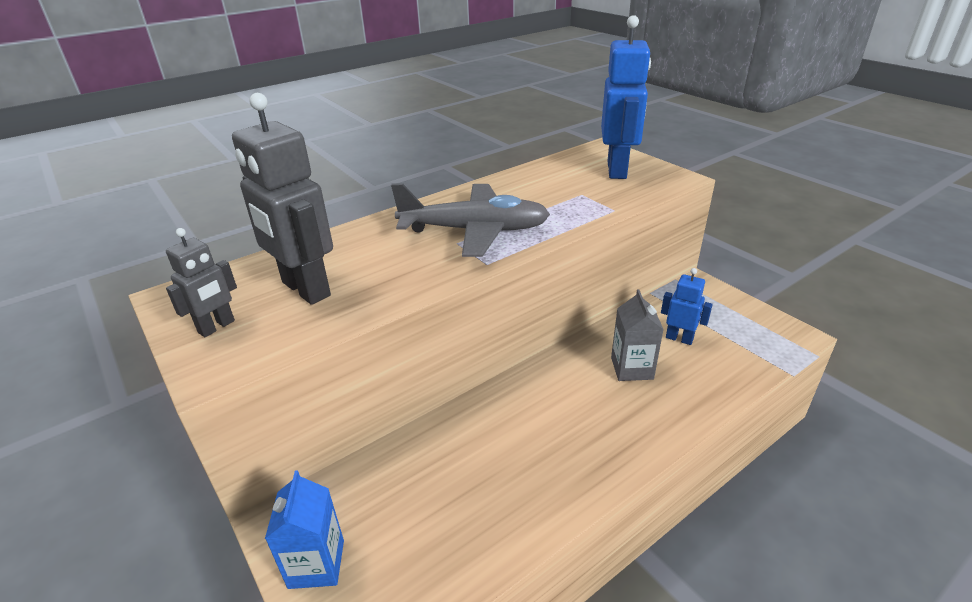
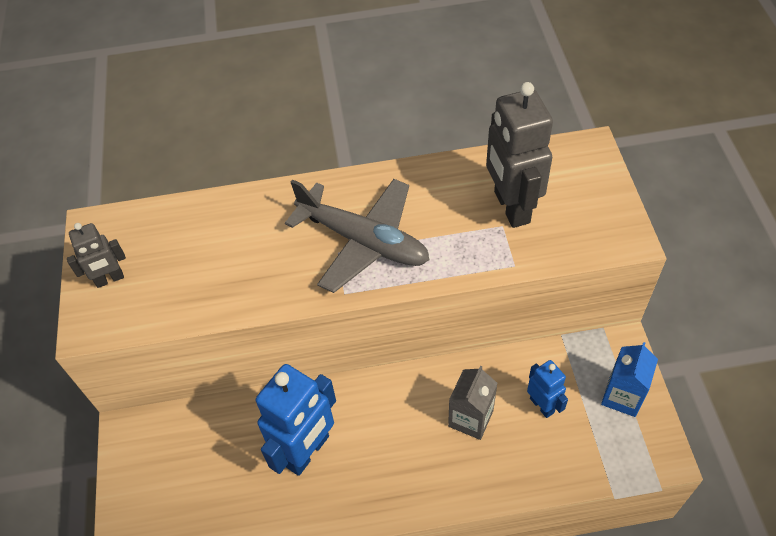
camera: 30 degrees right, 20 degrees up
(305, 289) = (188, 262): grey robot -> grey robot (511, 207)
(316, 564) = (136, 478): blue carton -> blue carton (622, 396)
(617, 170) = (572, 198): blue robot -> blue robot (307, 451)

